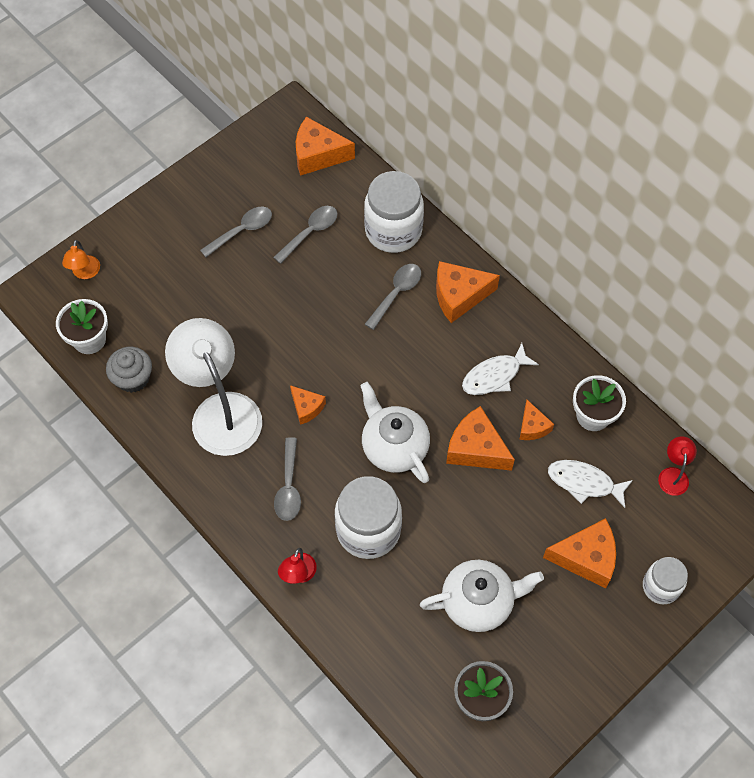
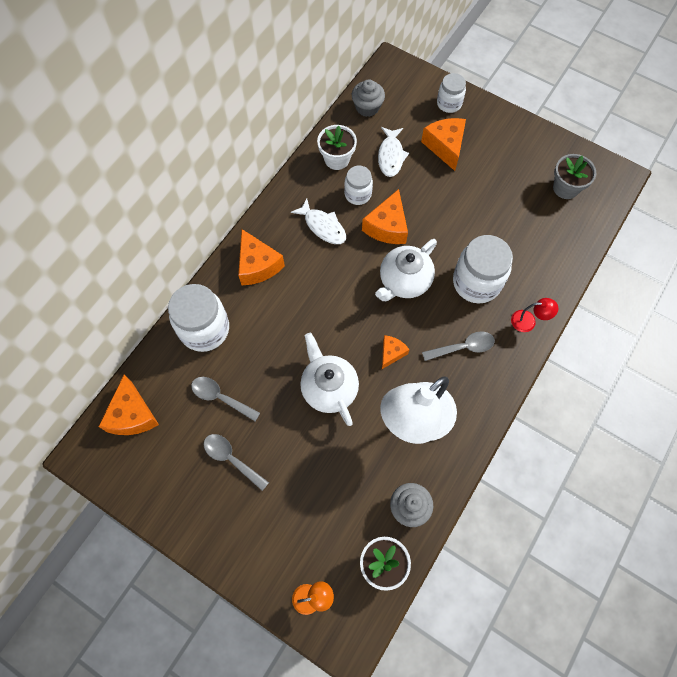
camera: 105 degrees left, 5 degrees up
(396, 293) = (266, 312): grey spoon -> none
(478, 602) = (501, 202): white teapot -> white teapot (329, 388)
(532, 427) = (358, 194): orange cheese -> white jar
(673, 475) = (367, 107): red lamp -> grey cupcake

